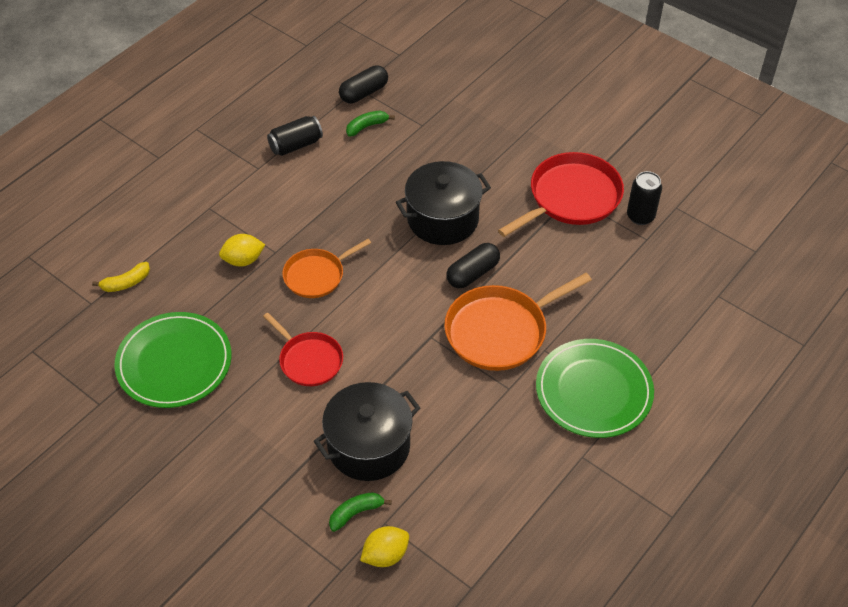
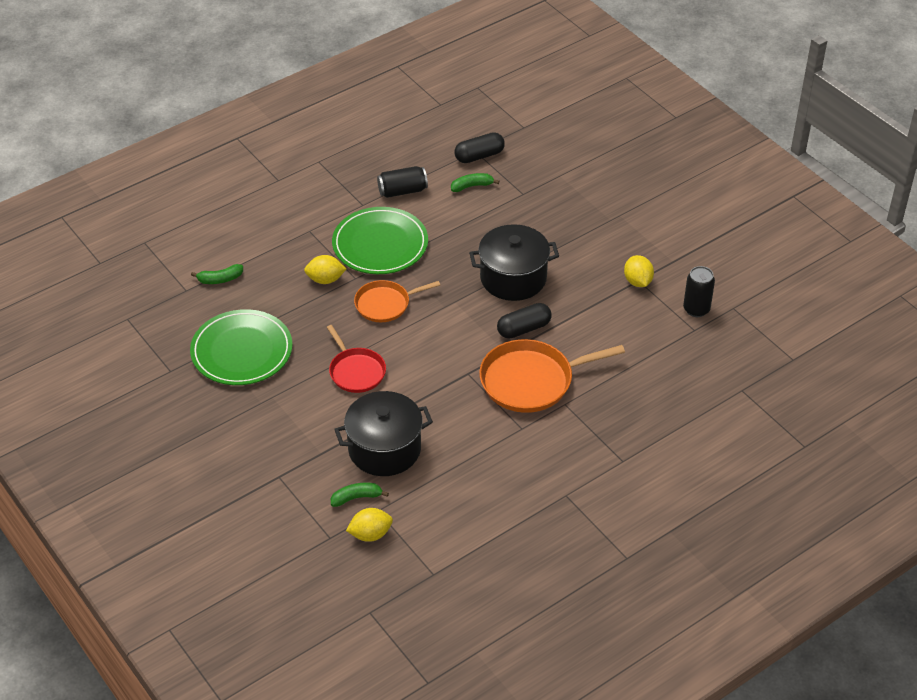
camera: 15 degrees right, 5 degrees down
(126, 283) = (220, 279): yellow banana -> green banana
(571, 198) = (637, 281): red pan -> yellow lemon
(593, 391) = (596, 445): green plate -> green plate (380, 244)

